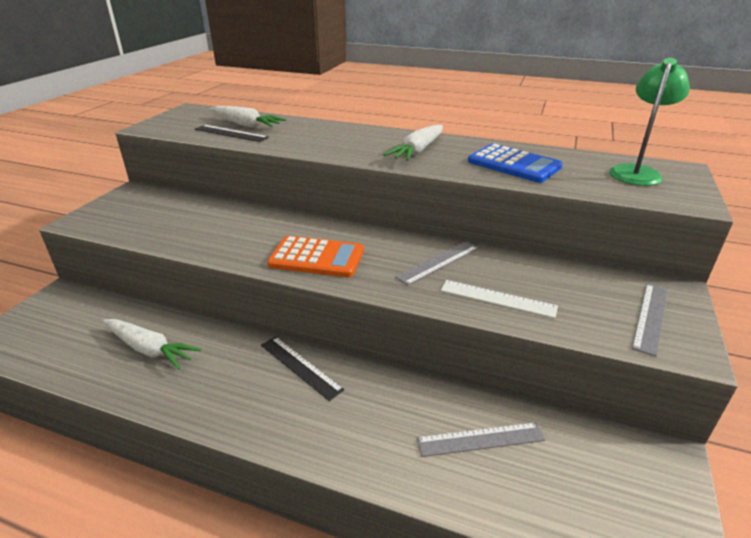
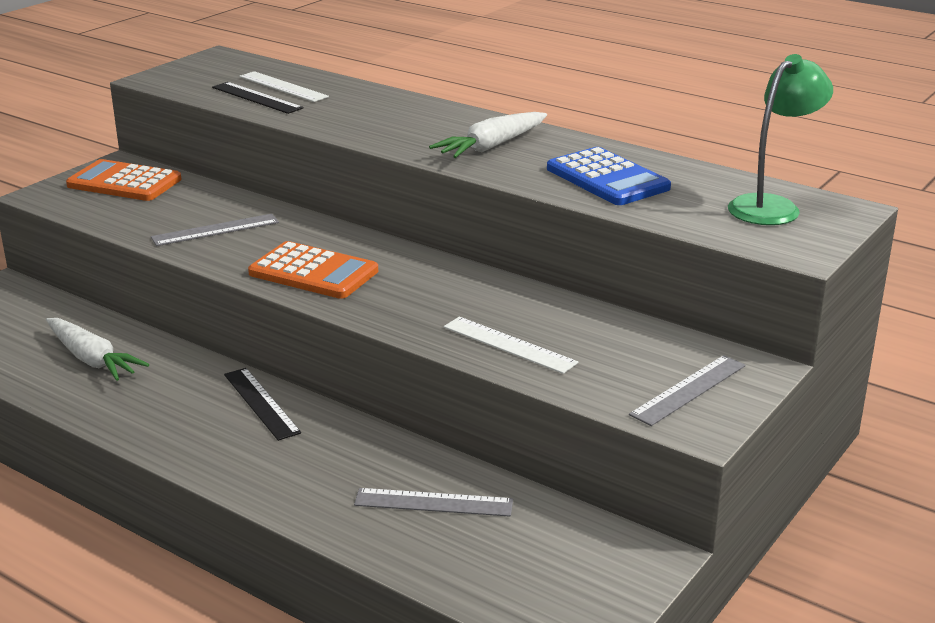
camera: 15 degrees right, 5 degrees down
(141, 204) = (124, 182): none -> orange calculator
(245, 125) = (283, 87): white carrot -> white ruler
(438, 262) = (465, 297): grey ruler -> grey ruler (215, 230)

